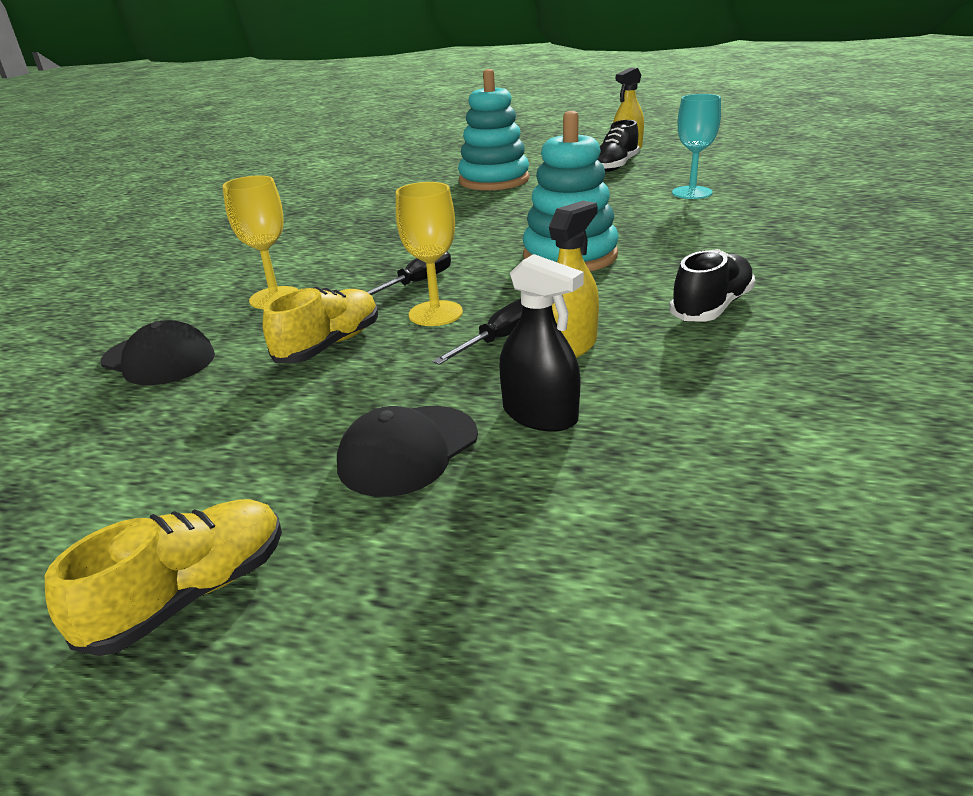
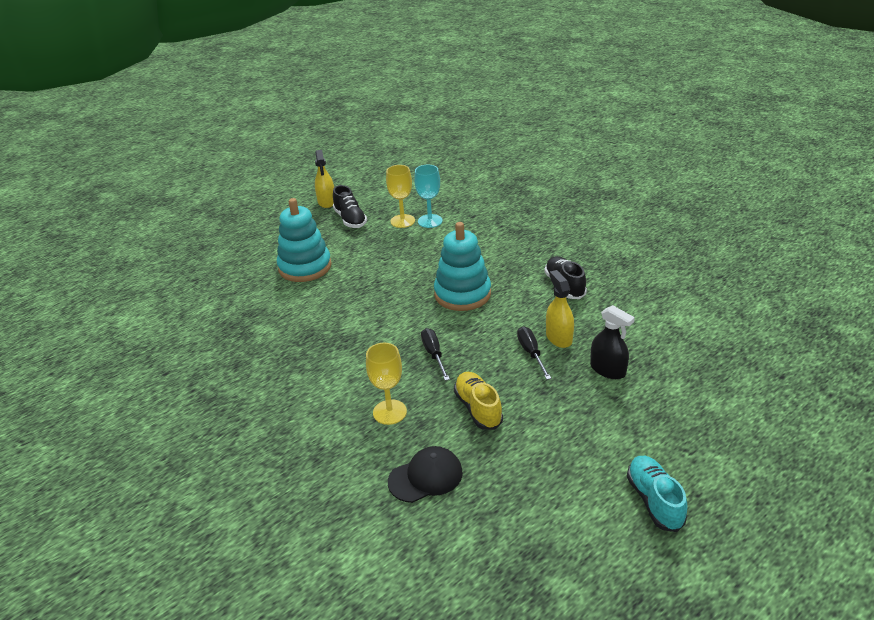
camera: 55 degrees left, 5 degrees up
(190, 594) = (654, 500): yellow shoe -> turquoise shoe
(408, 450) = (603, 414): black cap -> none
(435, 313) = (481, 362): yellow goblet -> yellow goblet (402, 221)
(540, 415) = (608, 370): black spray bottle -> black spray bottle turned 60 degrees clockwise

